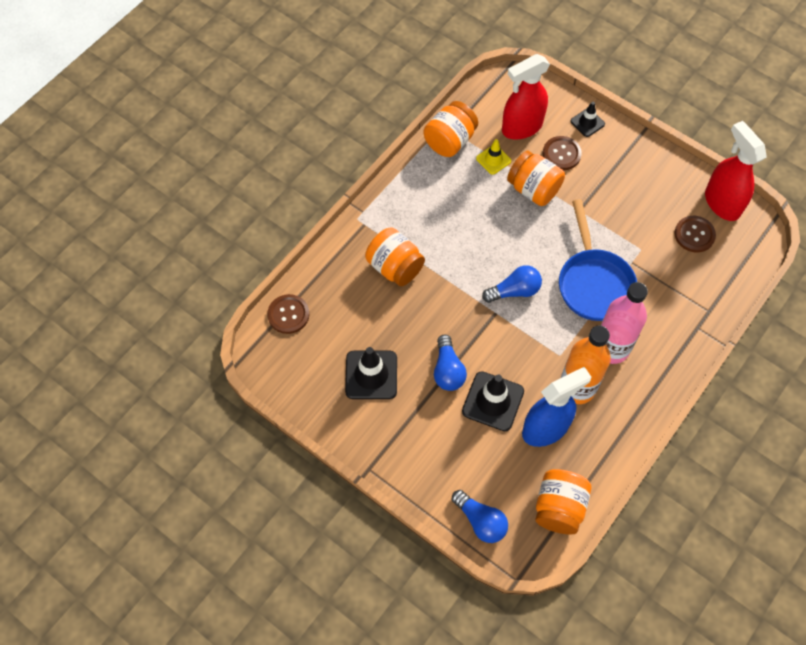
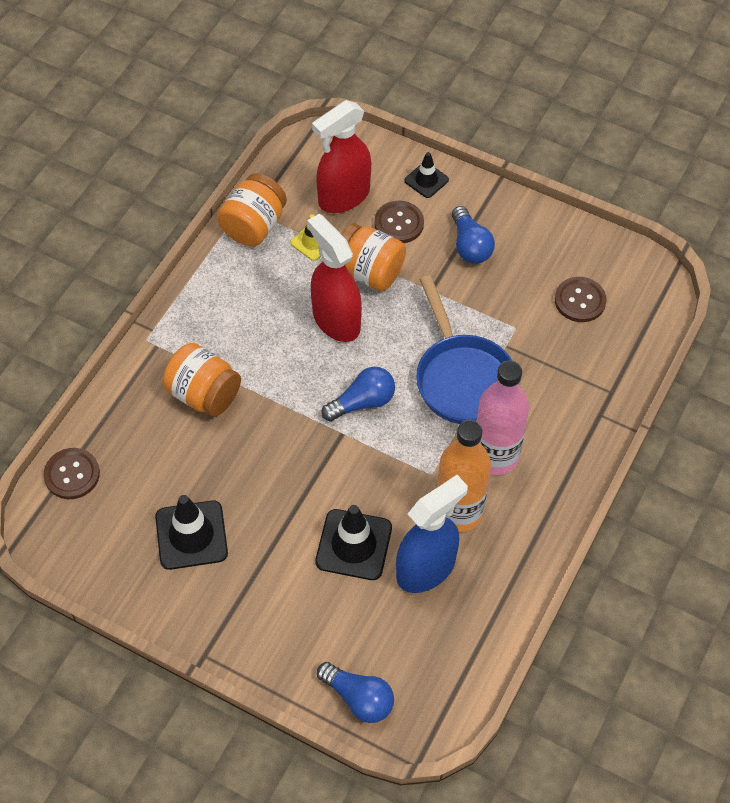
camera: 10 degrees left, 5 degrees down
(448, 370) = (290, 514): blue light bulb -> blue light bulb (470, 246)
(559, 507) = (456, 665): orange jar -> none
(722, 203) = (608, 257): red spray bottle -> red spray bottle (336, 320)

